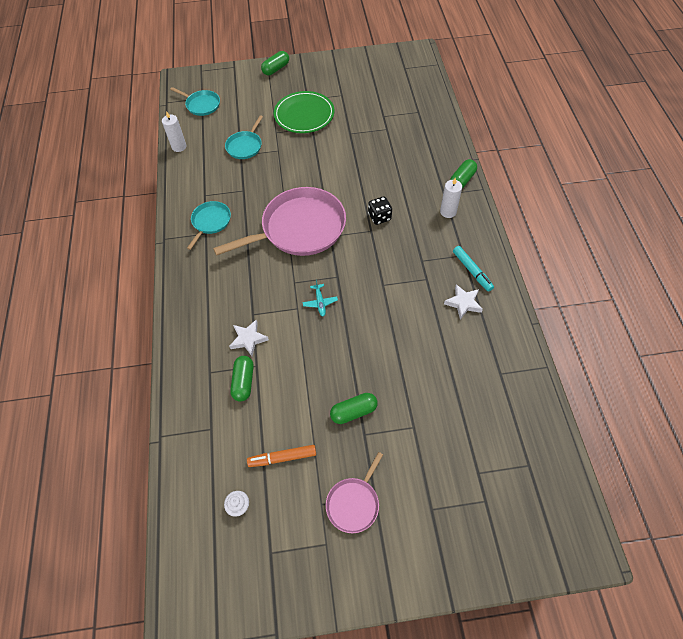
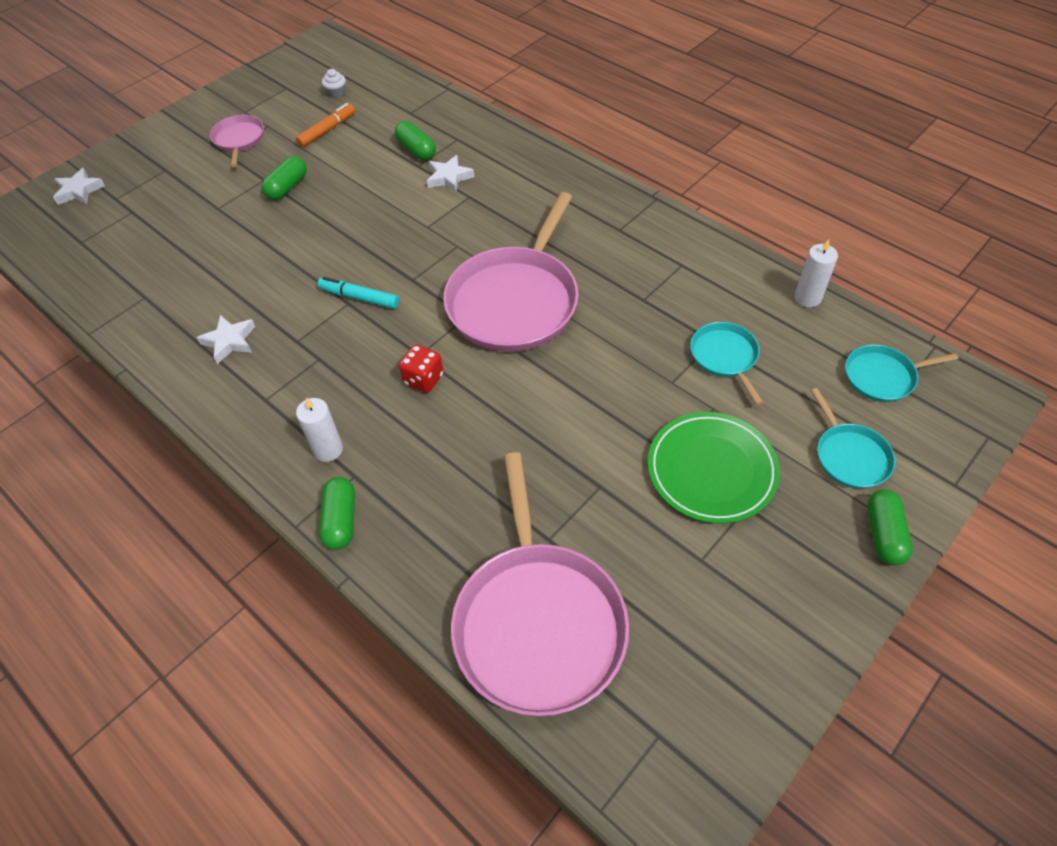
camera: 140 degrees right, 5 degrees down
(210, 222) = (631, 243): turquoise pan -> turquoise pan (850, 456)
(320, 302) = (407, 245): turquoise plane -> none
(379, 217) = (423, 379): black dice -> red dice
(414, 109) = (538, 622): none -> pink pan
(472, 271) = (240, 386): turquoise marker -> turquoise marker (359, 297)
(513, 537) = (79, 191): none -> white star

